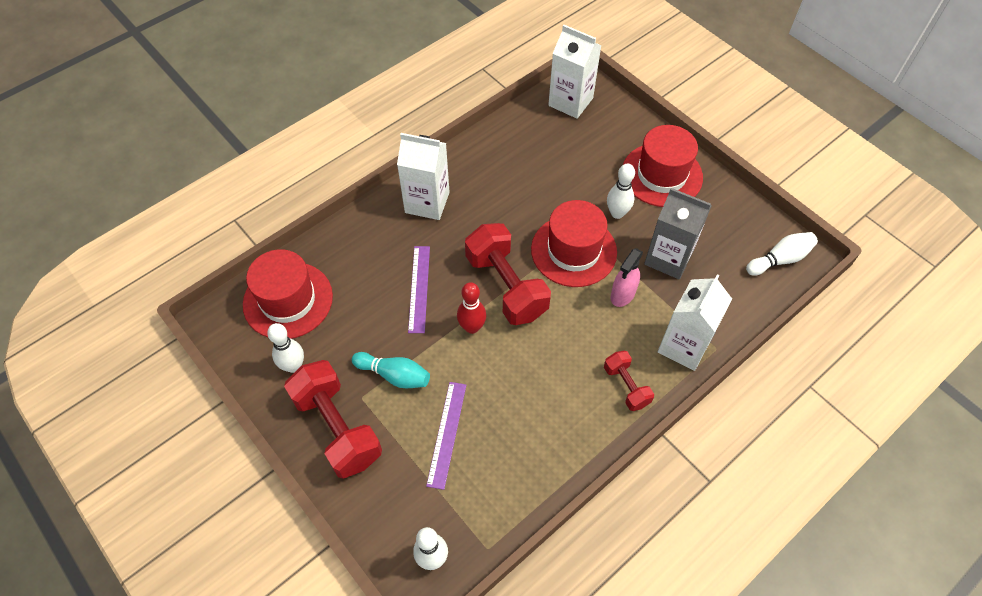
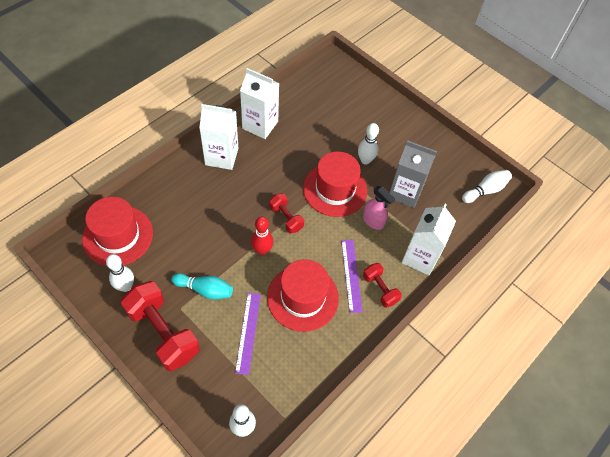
camera: 10 degrees left, 0 degrees up
(419, 288) = (220, 222): purple ruler -> purple ruler (351, 275)
(506, 286) = (286, 218): red dumbbell -> red dumbbell, size x0.53
(570, 102) = (325, 77): white carton -> white carton (260, 125)
(622, 295) = (373, 221): pink spray bottle -> pink spray bottle turned 75 degrees counterclockwise
(662, 175) = (396, 131): red hat -> red hat (303, 297)

